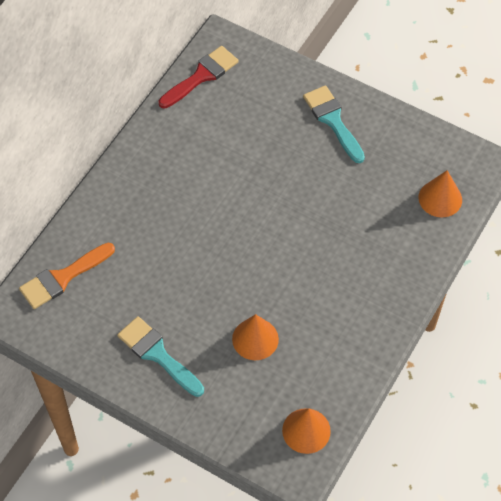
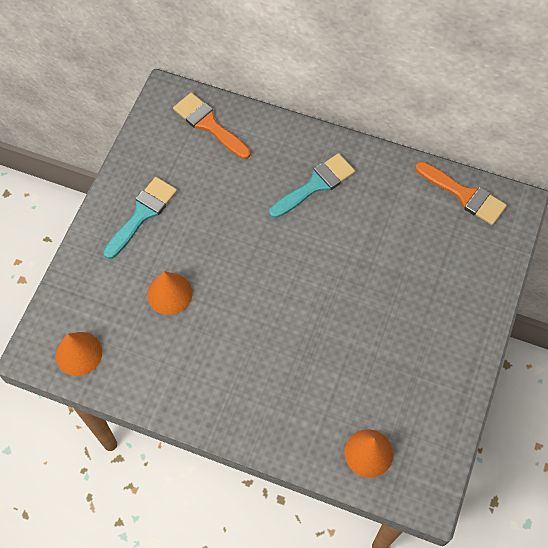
camera: 80 degrees right, 5 degrees up
(202, 76) = (464, 195): red brush -> orange brush
(333, 120) = (443, 328): turquoise brush -> turquoise brush (316, 185)

